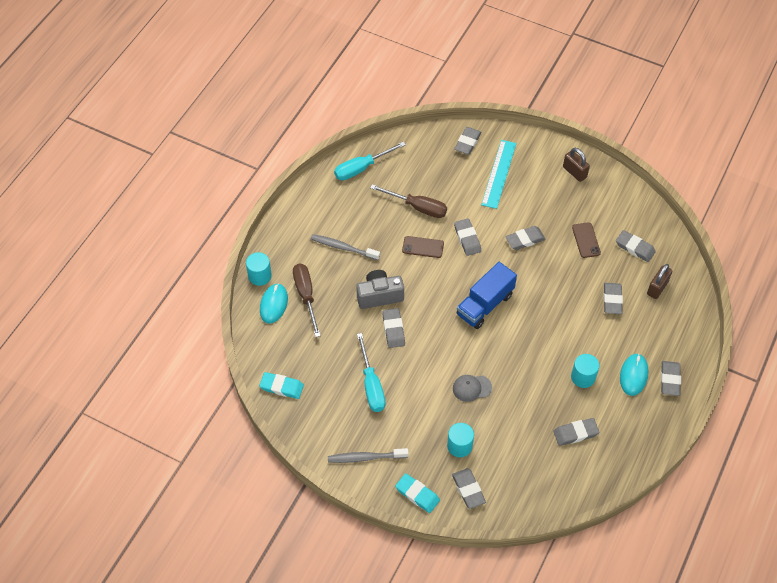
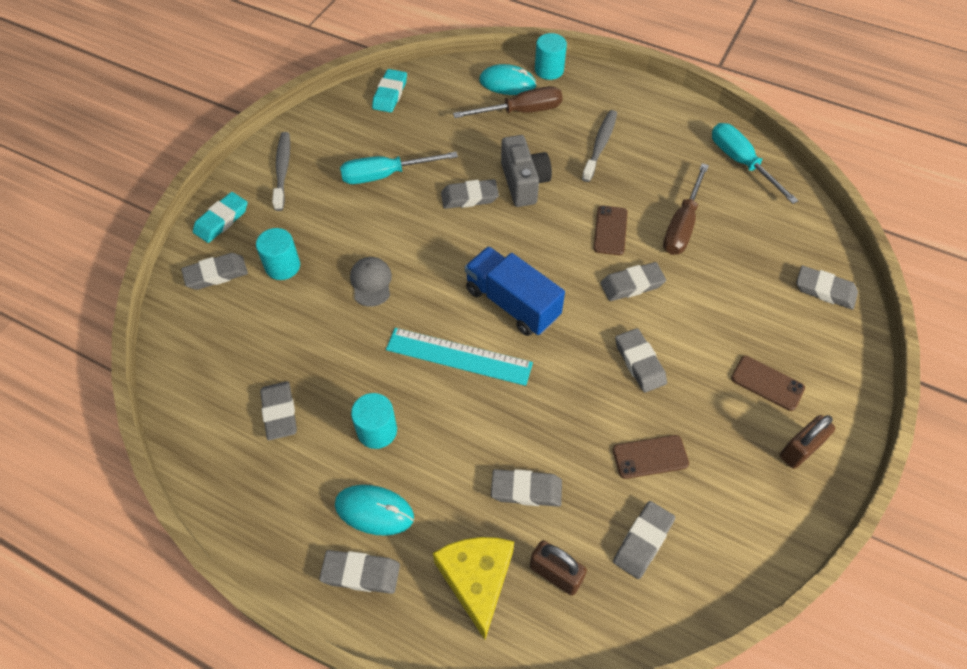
camera: 90 degrees right, 0 degrees up
(499, 174) = (769, 331): turquoise ruler -> turquoise ruler (459, 356)
(534, 180) = (767, 383): none -> brown phone
(665, 324) = (476, 580): none -> yellow cheese

